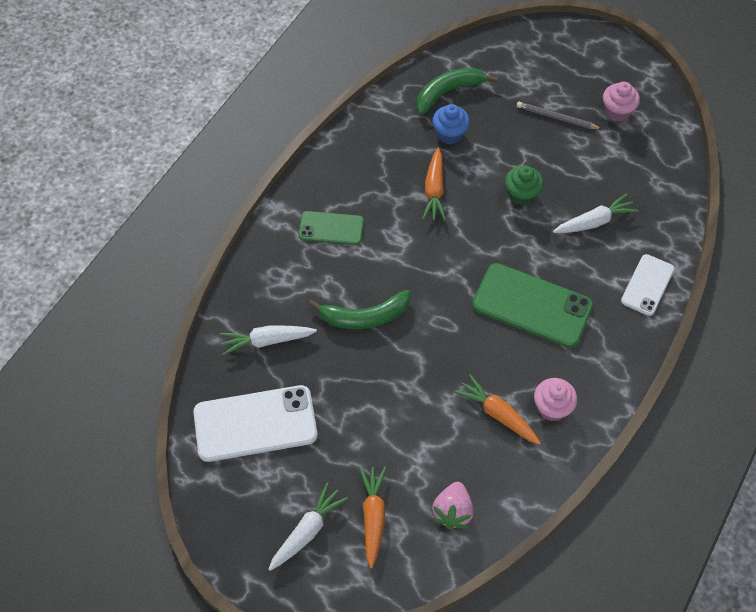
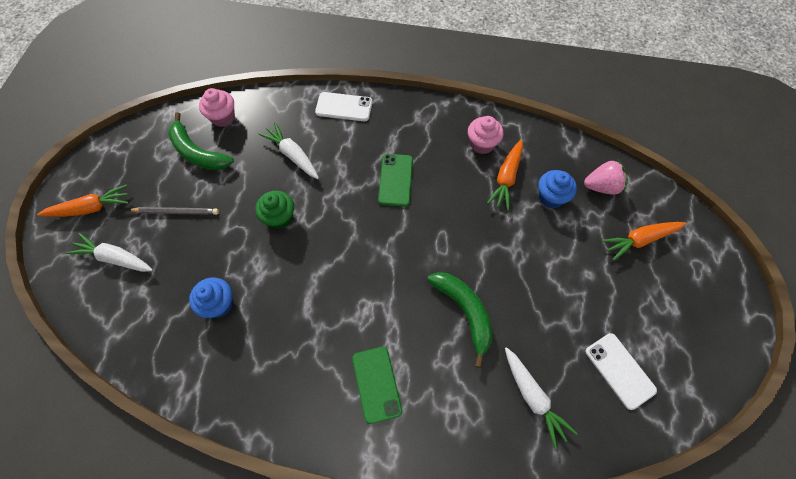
camera: 110 degrees left, 5 degrees up
(255, 424) = (620, 370): white phone -> white phone, size x0.59
(307, 531) = (682, 285): white carrot -> white carrot (115, 258)
(434, 190) = (296, 296): orange carrot -> orange carrot (90, 208)
(448, 92) = (159, 324): green banana -> green banana (198, 152)
(458, 450) = (551, 197): none -> blue cupcake
(532, 305) = (395, 180): green phone -> green phone, size x0.59
(556, 118) = (176, 212): grey pencil -> grey pencil turned 90 degrees counterclockwise
(617, 112) = (159, 164): pink cupcake -> pink cupcake (223, 117)

